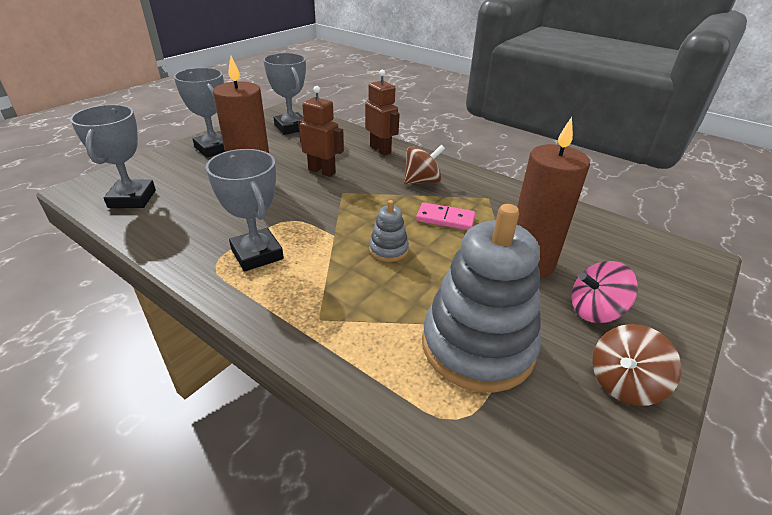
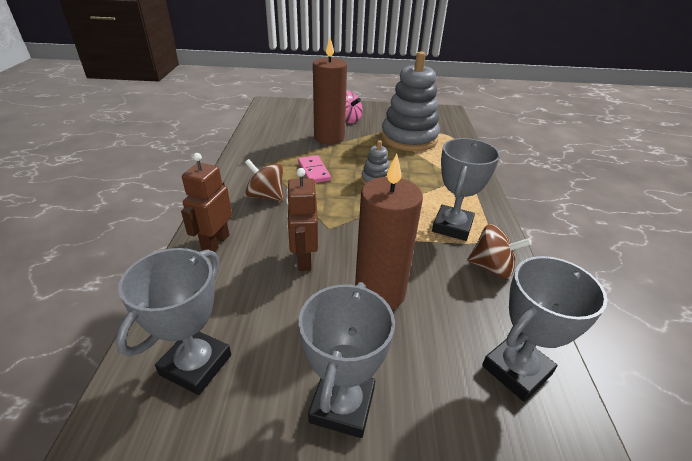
camera: 125 degrees left, 0 degrees up
(623, 383) = (384, 111): brown spinning top -> brown spinning top (491, 267)

